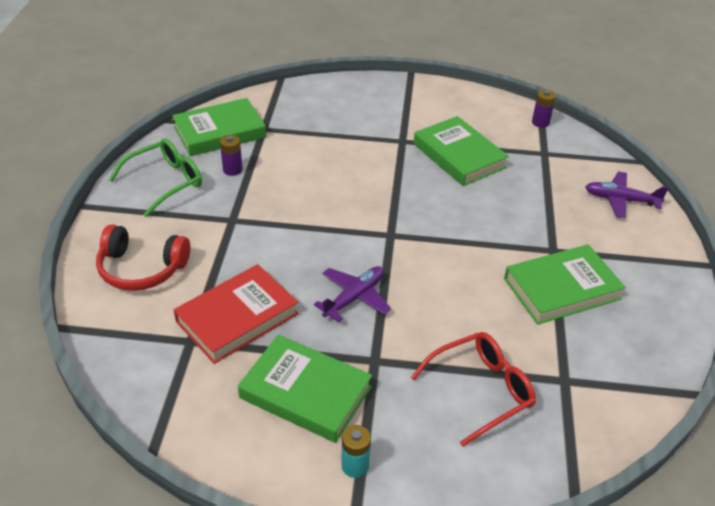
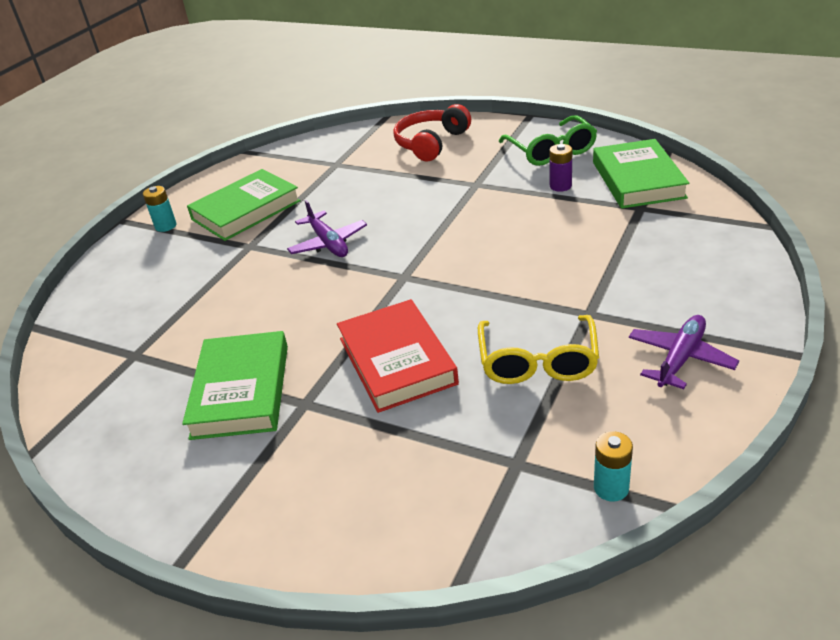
camera: 115 degrees right, 5 degrees down
(237, 318) = (345, 184): red book -> red book (396, 361)
(459, 155) = (538, 361): green book -> yellow glasses
(481, 390) = (170, 299): red glasses -> none
(540, 122) = (611, 488): purple battery -> turquoise battery
(620, 200) = (361, 521): purple plane -> purple plane (680, 358)

